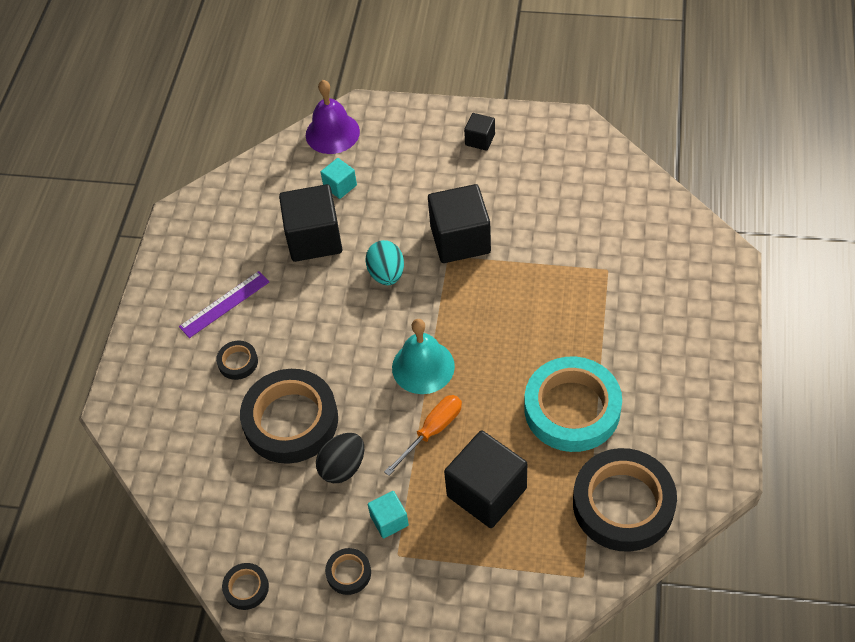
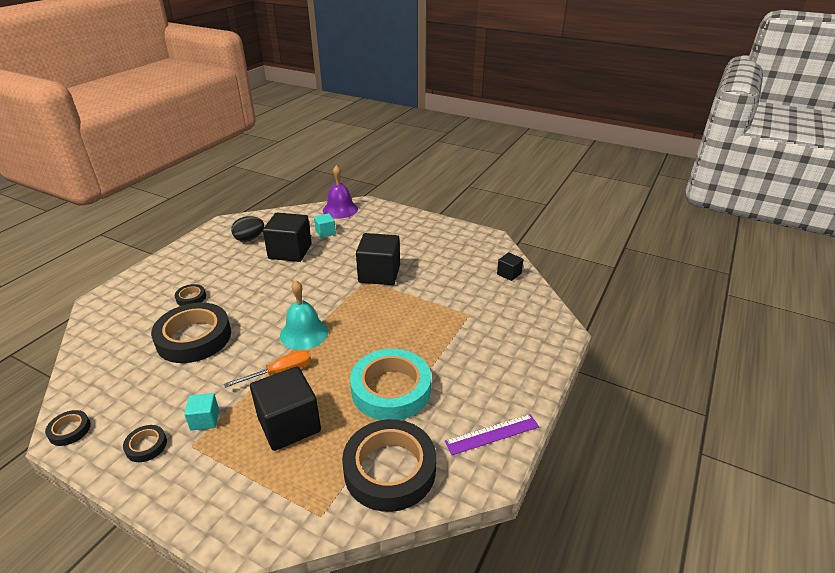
camera: 15 degrees right, 20 degrees down
(224, 304) = (210, 268): purple ruler -> purple ruler (492, 434)
(343, 467) = (203, 375): black egg -> black egg (249, 239)
(386, 274) = (319, 279): turquoise egg -> none
(480, 140) = (426, 231): black cube -> black cube (509, 274)

